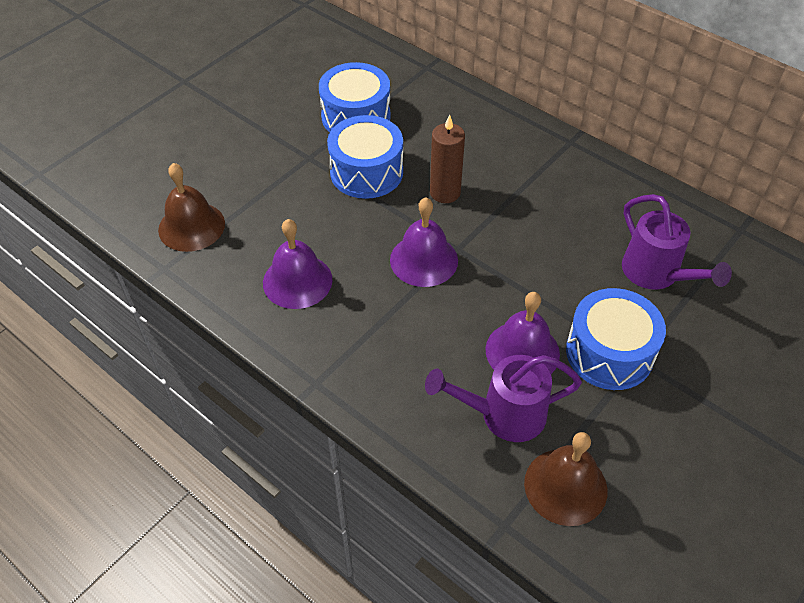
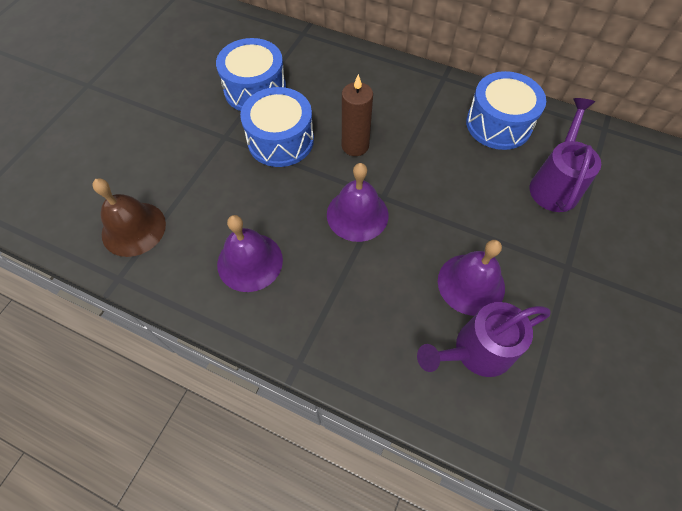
camera: 15 degrees left, 10 degrees up
(565, 486) = (553, 409): brown bell -> none
(609, 353) = (543, 267): blue drum -> blue drum (498, 124)
(656, 274) = (555, 184): purple watering can -> purple watering can turned 120 degrees counterclockwise

